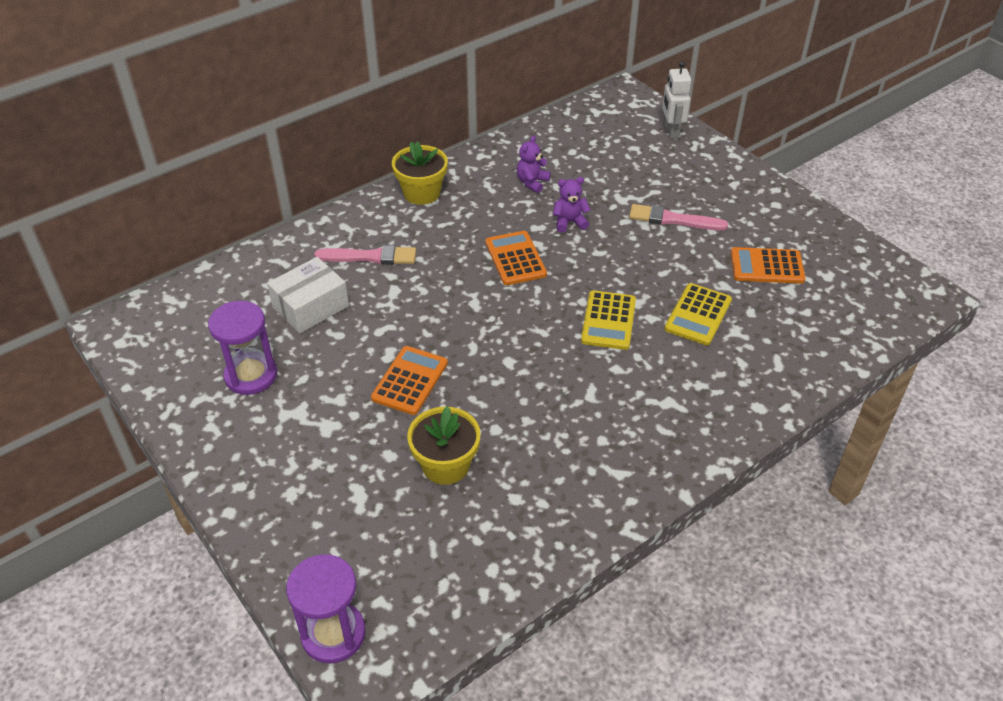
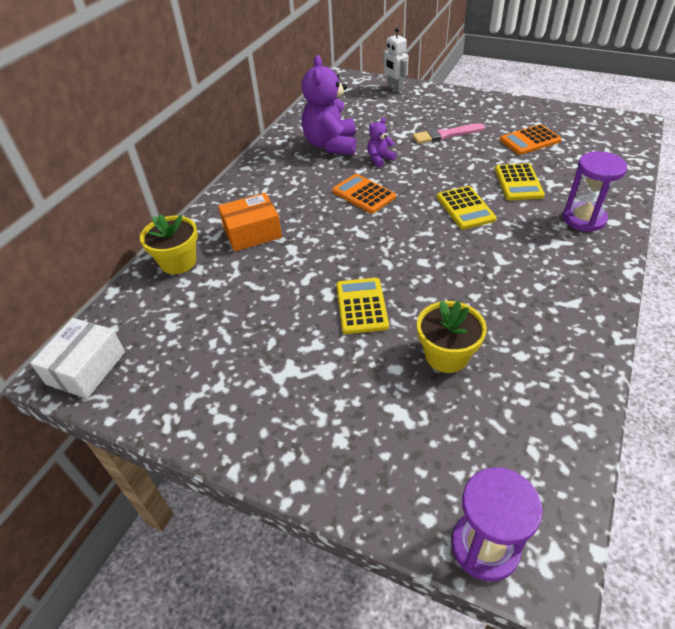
camera: 25 degrees left, 0 degrees up
(251, 375) = (223, 359): purple hourglass -> purple hourglass (584, 219)
(310, 306) = (233, 285): white box -> white box (86, 368)
(370, 257) = (252, 232): pink brush -> orange box
(410, 381) = (361, 306): orange calculator -> yellow calculator
(422, 193) = (256, 177): yellow flower pot -> yellow flower pot (178, 262)
(532, 182) = (331, 145): purple teddy bear -> purple teddy bear, size x2.13

